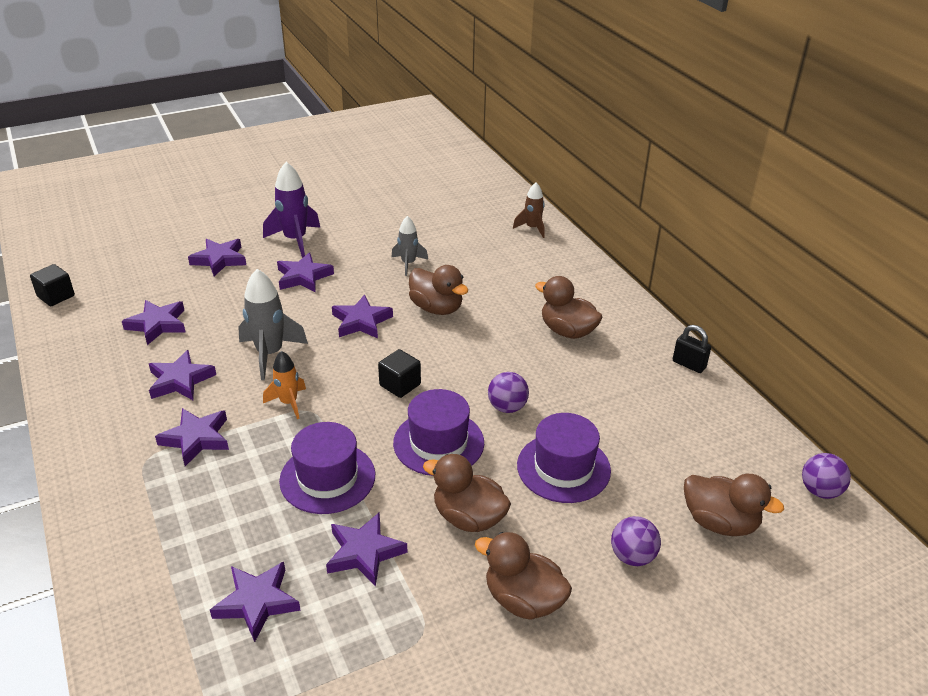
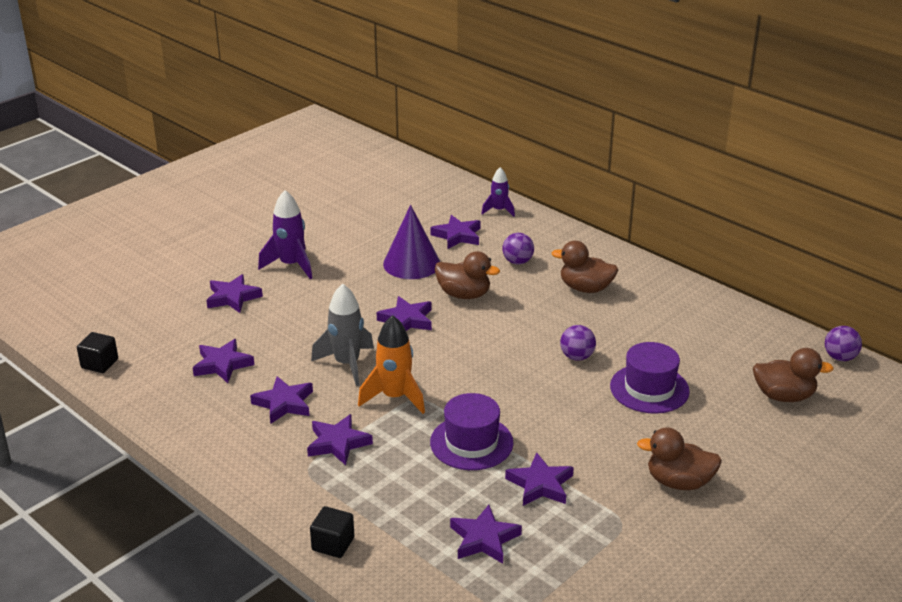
camera: 20 degrees left, 5 degrees down
(289, 403) = (395, 397): orange rocket -> orange rocket, size x1.63
(303, 277) = (325, 295): purple star -> purple star (457, 236)
(400, 385) = (478, 361): black cube -> black cube (333, 544)
(408, 263) = (411, 263): grey rocket -> purple cone
(438, 443) = (541, 395): purple hat -> none
(468, 517) = (602, 441): brown duck -> none
(532, 228) = (499, 210): brown rocket -> purple rocket
(632, 556) = (737, 434): purple ball -> purple ball (517, 262)
(689, 364) = (696, 292): black padlock -> none

